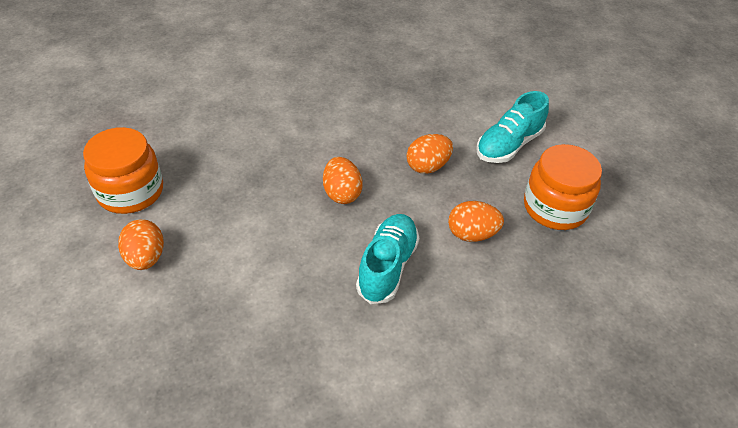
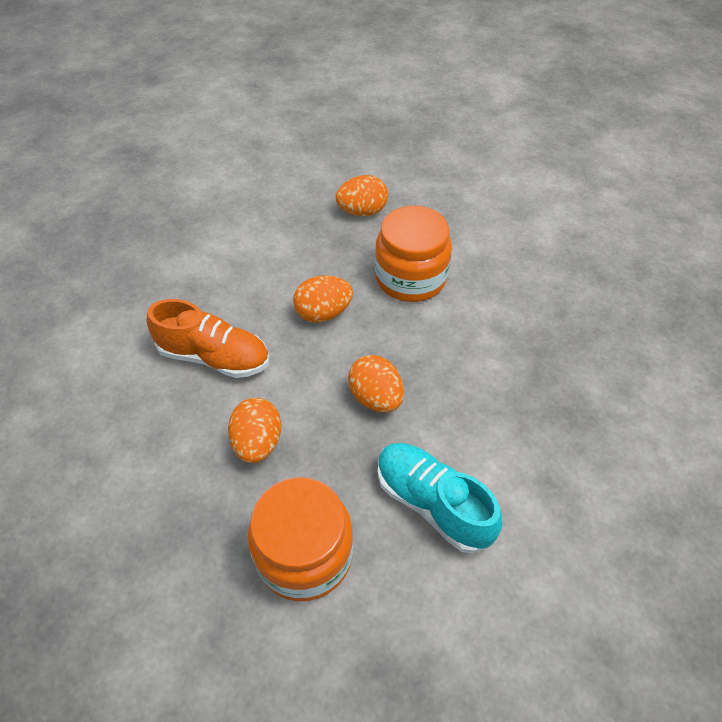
camera: 90 degrees right, 5 degrees up
(130, 192) = (319, 162): orange jar -> orange jar (410, 278)
(146, 258) = (240, 184): orange egg -> orange egg (362, 211)
(387, 266) = (214, 357): turquoise shoe -> orange shoe

